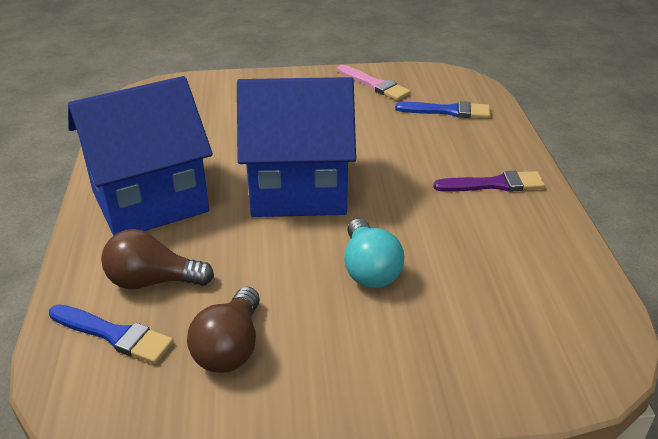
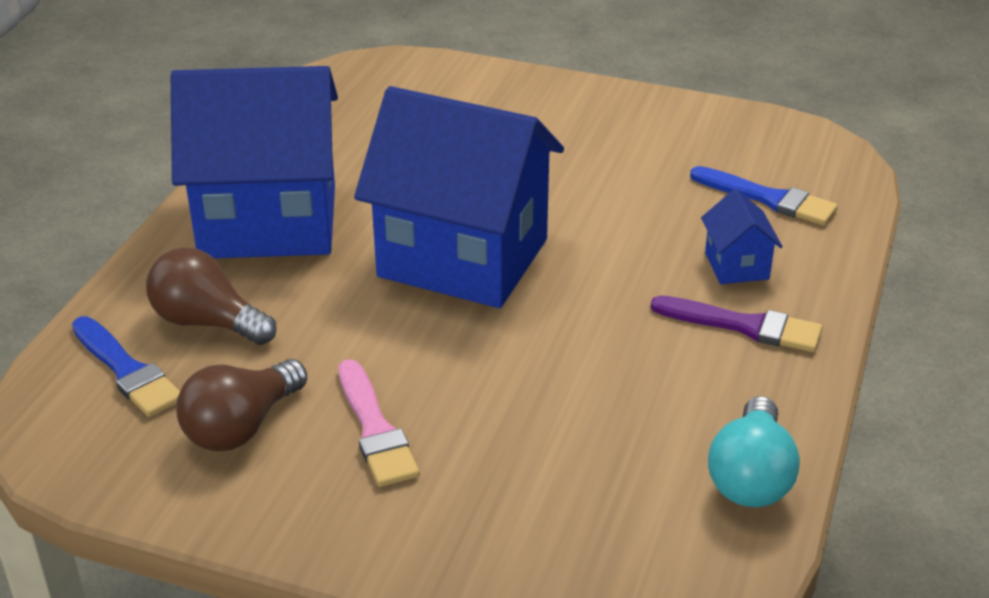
camera: 25 degrees right, 0 degrees up
(369, 269) = (475, 388): turquoise light bulb -> turquoise light bulb (751, 476)
(374, 85) = (689, 130): pink brush -> pink brush (375, 429)
(462, 152) = (736, 266): none -> blue house

